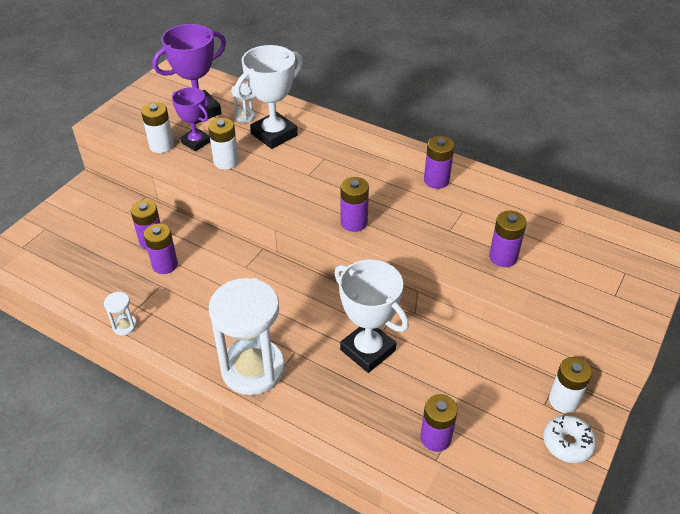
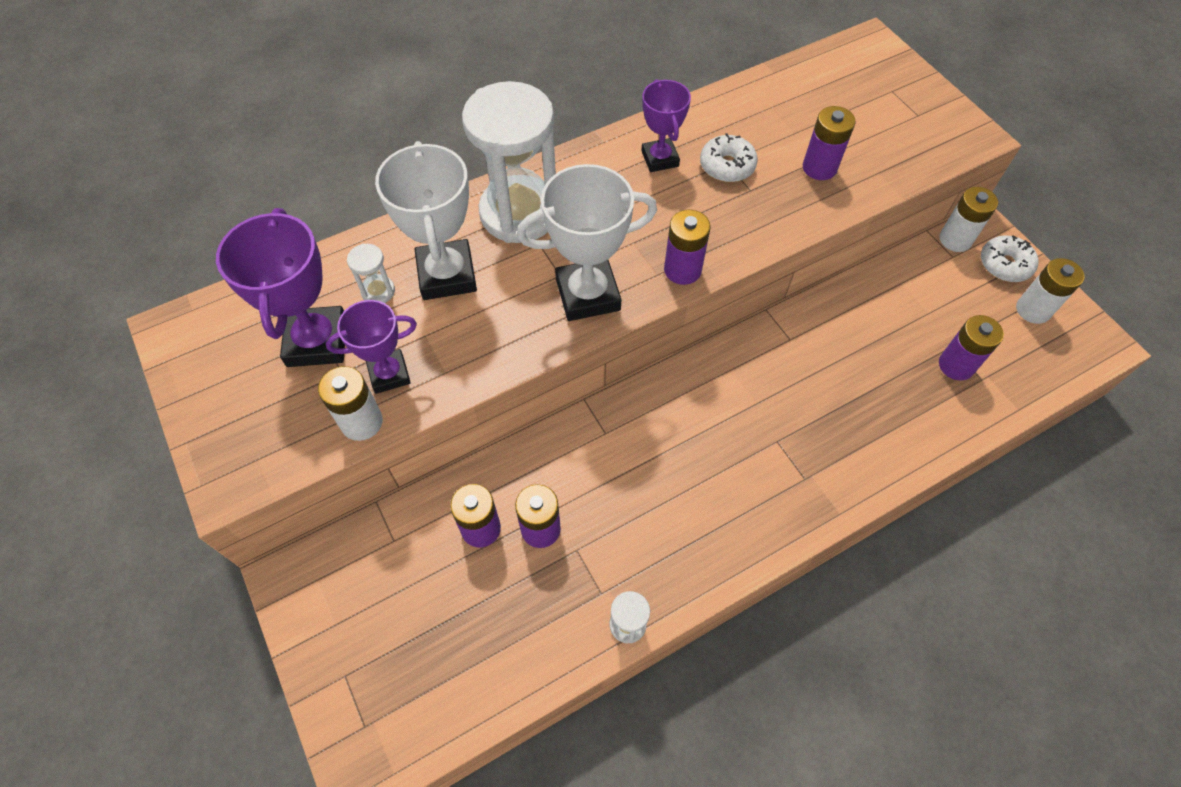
camera: 60 degrees left, 15 degrees up
(226, 162) = (464, 355): white battery -> white battery (1033, 310)
(253, 369) = (782, 497): white hourglass -> white hourglass (519, 213)
(368, 350) = (812, 367): white trophy -> white trophy (587, 294)
(436, 180) = (660, 159): purple battery -> purple trophy
(459, 212) = (727, 166): none -> white donut

